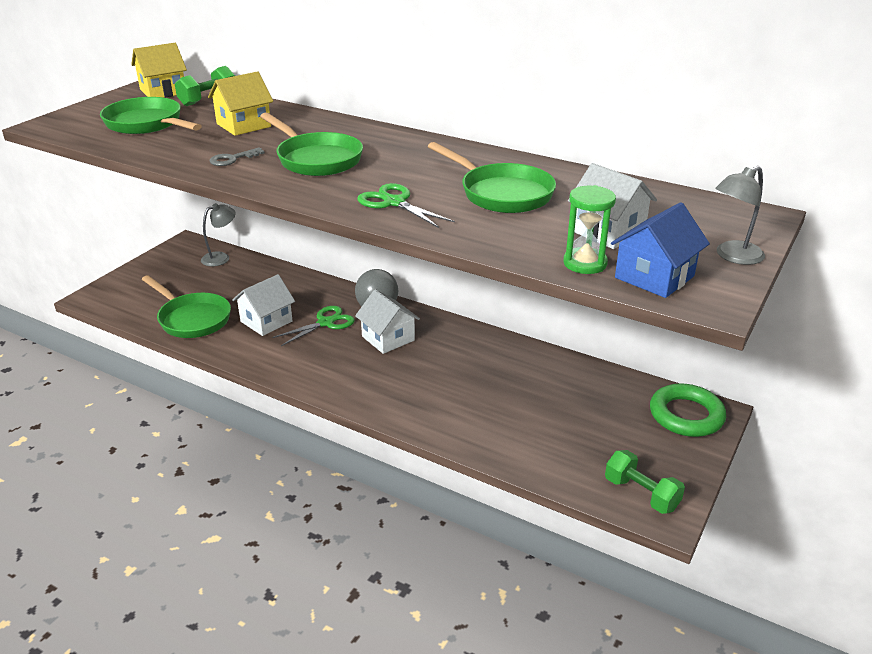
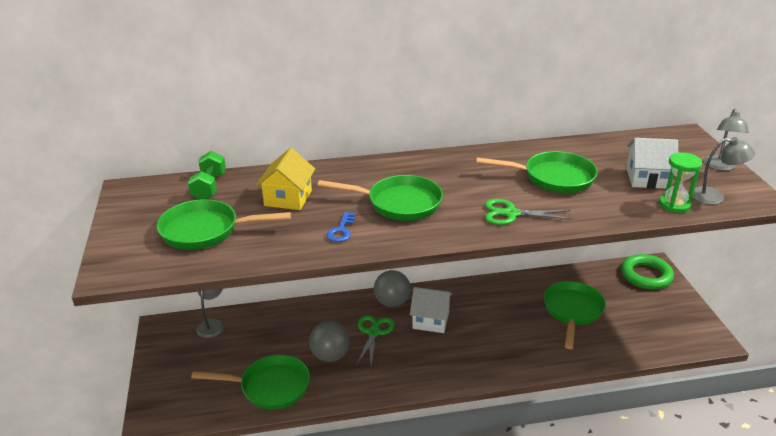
camera: 40 degrees left, 0 degrees up
(163, 91) = (151, 194): yellow house -> none
(233, 159) = (341, 230): grey key -> blue key
(266, 321) = (330, 356): white house -> grey ball
(539, 402) = (572, 311): none -> green pan
(641, 494) = (689, 335): green dumbbell -> none
(654, 277) = (714, 197): blue house -> grey lamp

